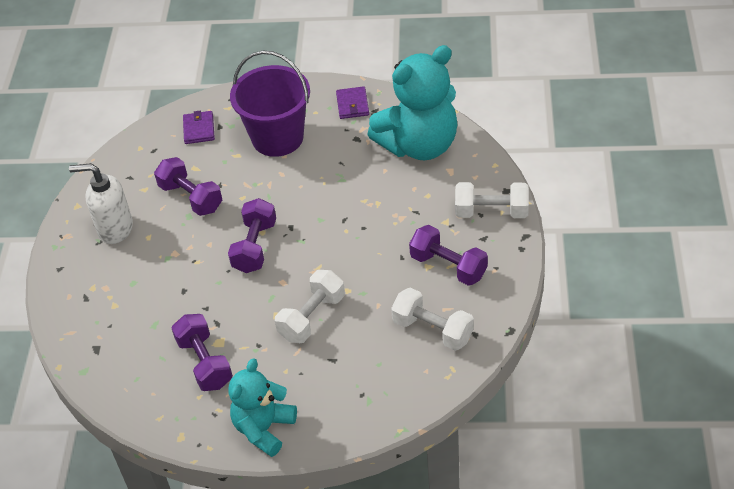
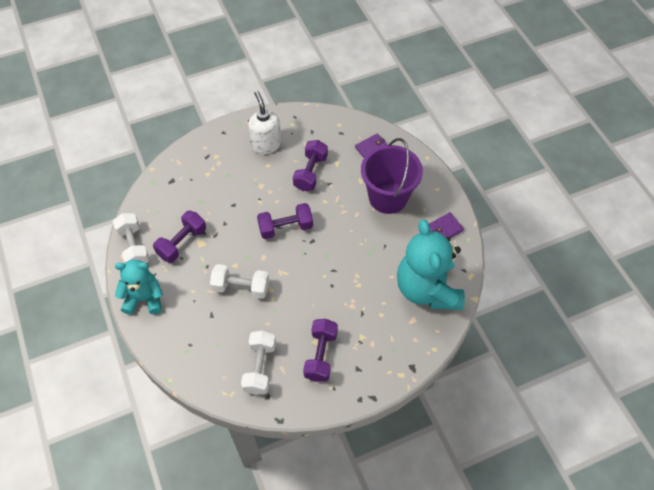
camera: 60 degrees right, 10 degrees up
(419, 145) = (427, 289): turquoise teddy bear -> turquoise teddy bear turned 45 degrees clockwise
(491, 212) = (385, 364): white dumbbell -> white dumbbell (134, 247)

